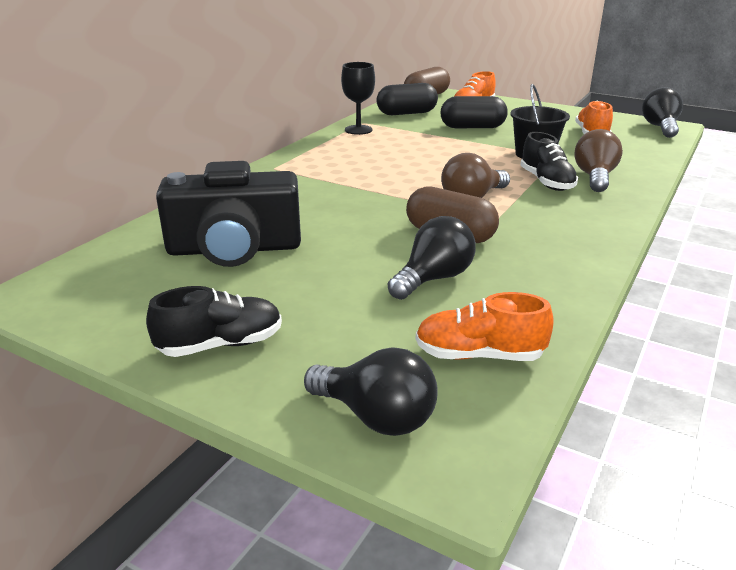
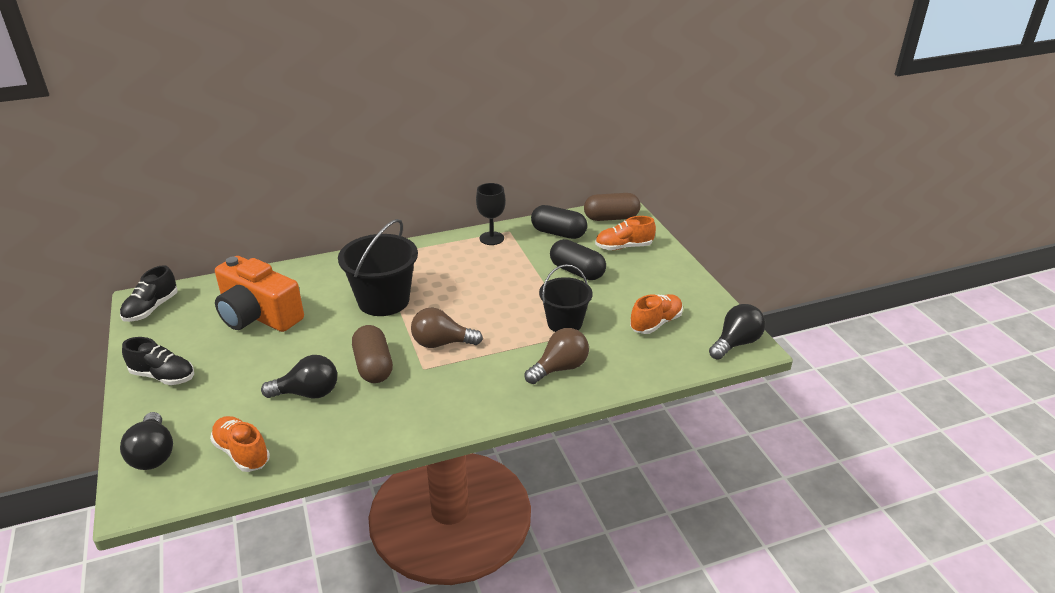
camera: 40 degrees right, 5 degrees up
(234, 249) = (258, 315): black camera -> orange camera
(352, 192) = (383, 301): none -> black bucket
(546, 182) = (516, 355): black shoe -> black shoe (151, 309)

